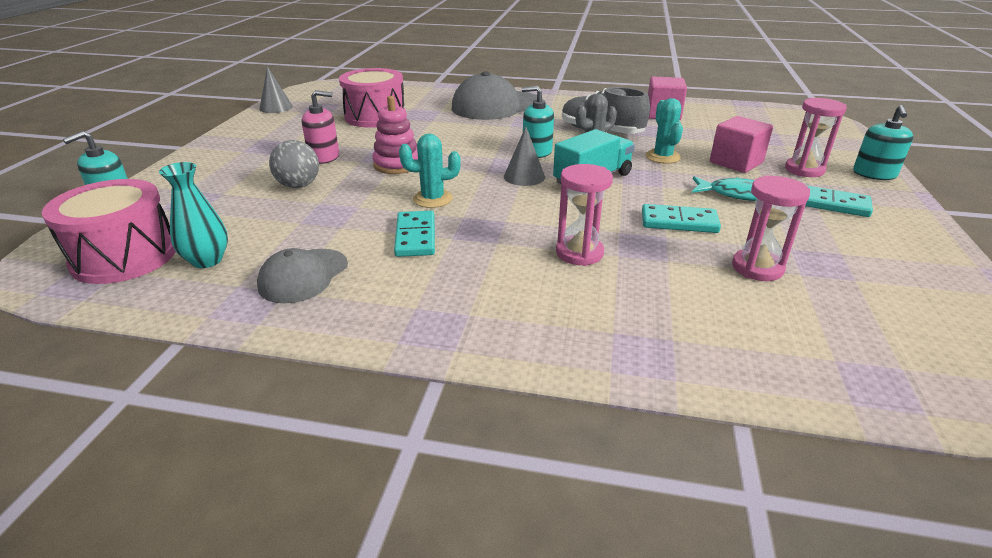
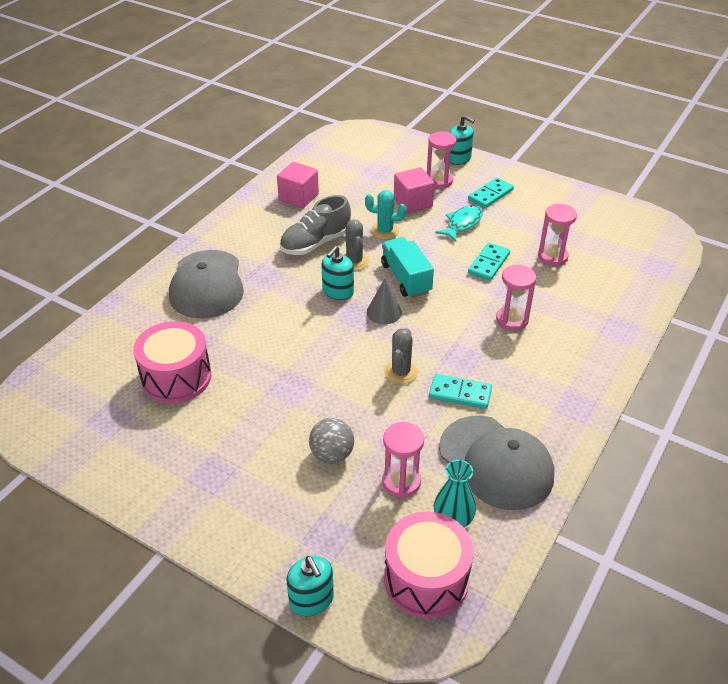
camera: 70 degrees left, 10 degrees up
(265, 223) = (401, 482): none -> pink hourglass
(276, 107) = (79, 461): grey cone -> none
(303, 276) = (496, 462): grey cap -> grey cap, size x1.71
(324, 157) = (271, 430): pink soap dispenser -> none
(397, 165) = (319, 382): pink stacking toy -> none
(432, 199) = (401, 372): turquoise cactus -> grey cactus

